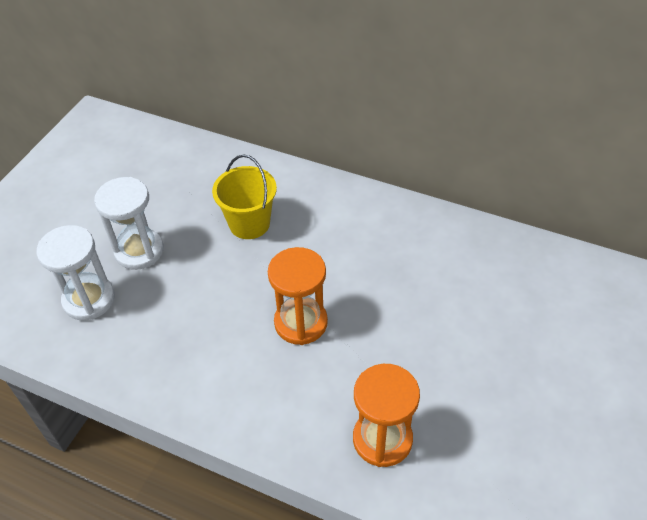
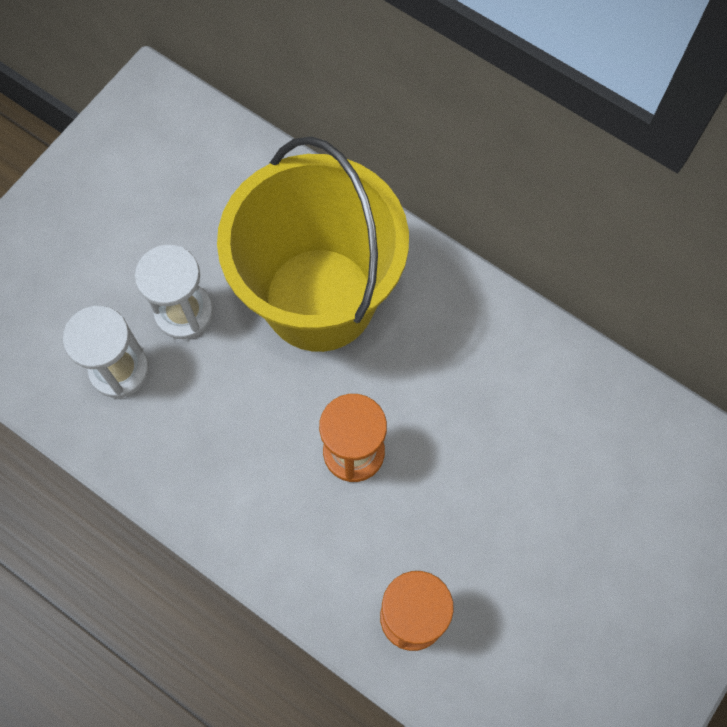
camera: 10 degrees right, 20 degrees up
(249, 223) = (319, 299): yellow bucket -> yellow bucket, size x2.25

